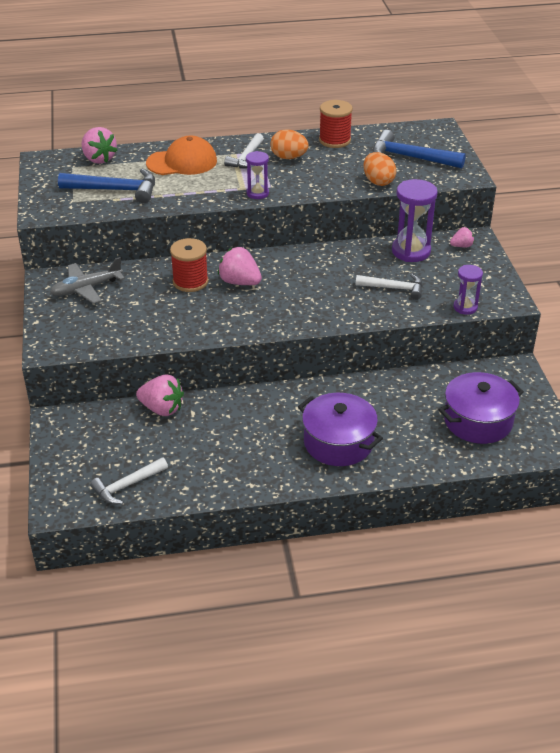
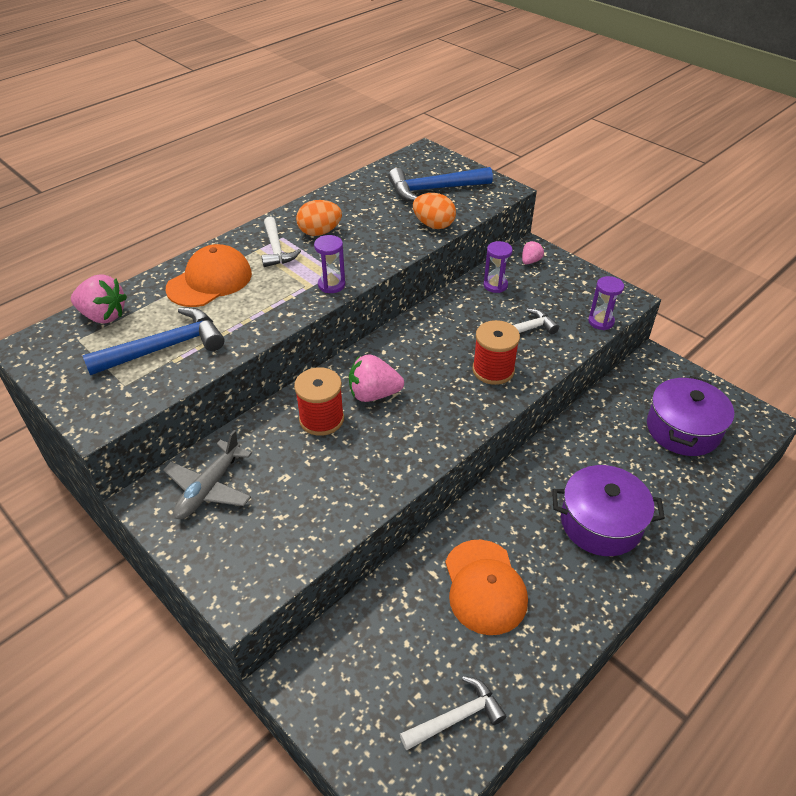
camera: 35 degrees left, 5 degrees up
(127, 485) = (456, 717): white hammer -> white hammer turned 135 degrees counterclockwise
(162, 409) = (397, 588): pink strawberry -> none
(217, 435) = (484, 587): none -> orange cap
(334, 140) = (345, 197): red spool -> red spool (493, 370)
(411, 251) = (495, 285): purple hourglass -> purple hourglass, size x0.58

